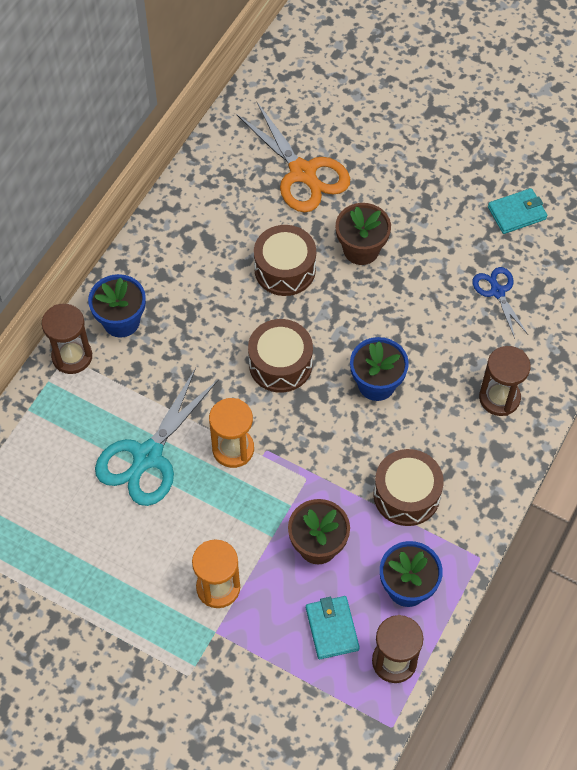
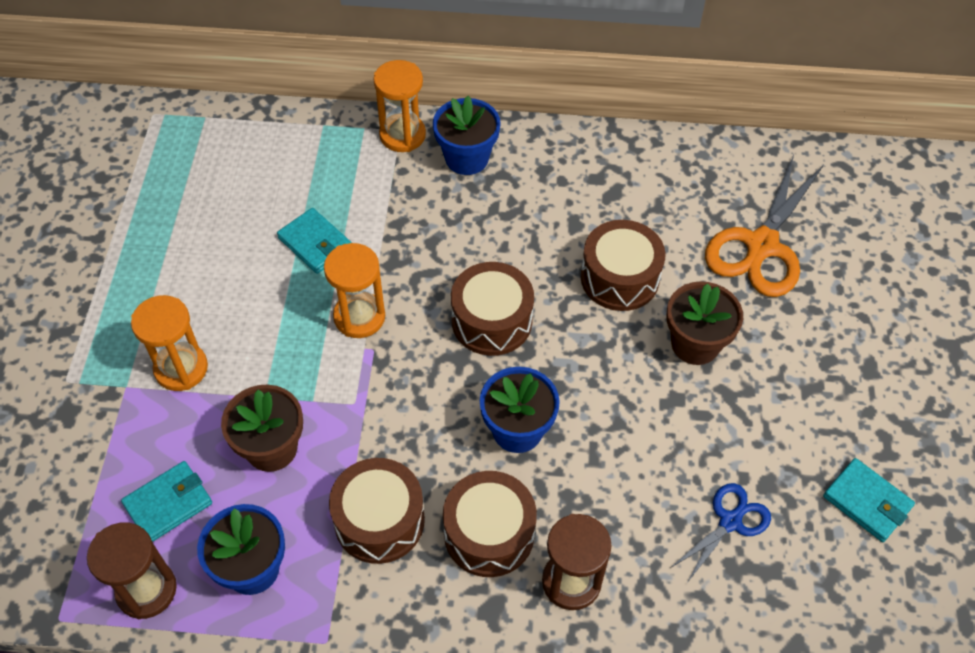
camera: 65 degrees right, 5 degrees down
(72, 356) = (402, 135): brown hourglass -> orange hourglass
(148, 456) = (315, 243): turquoise scissors -> turquoise wallet
(445, 432) = (489, 533): none -> brown drum

